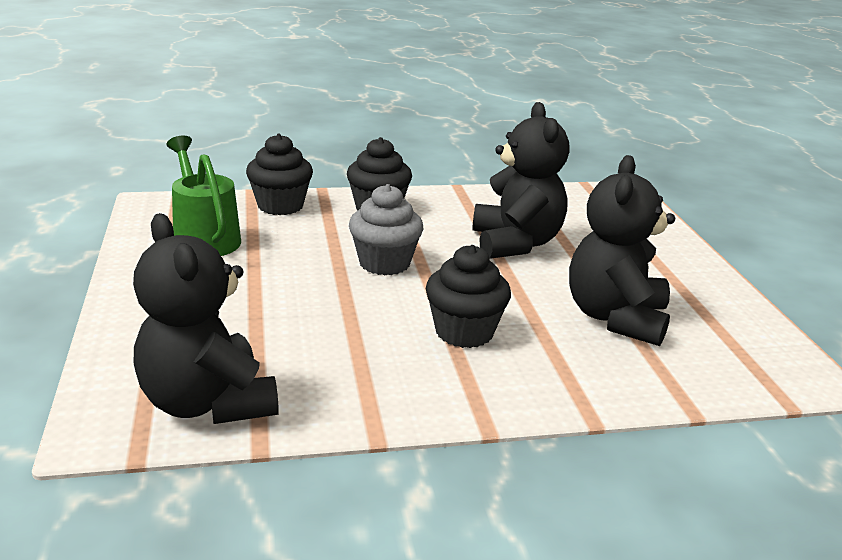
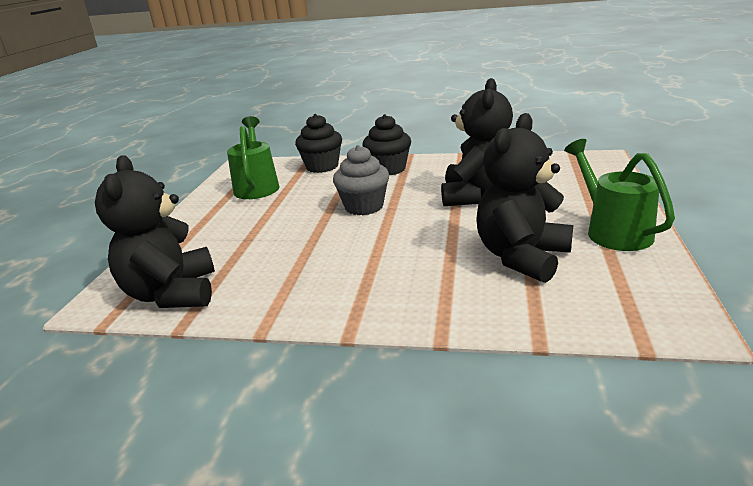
camera: 25 degrees right, 0 degrees up
(464, 332) = (385, 259): black cupcake -> none
(688, 281) = (613, 231): none -> green watering can

